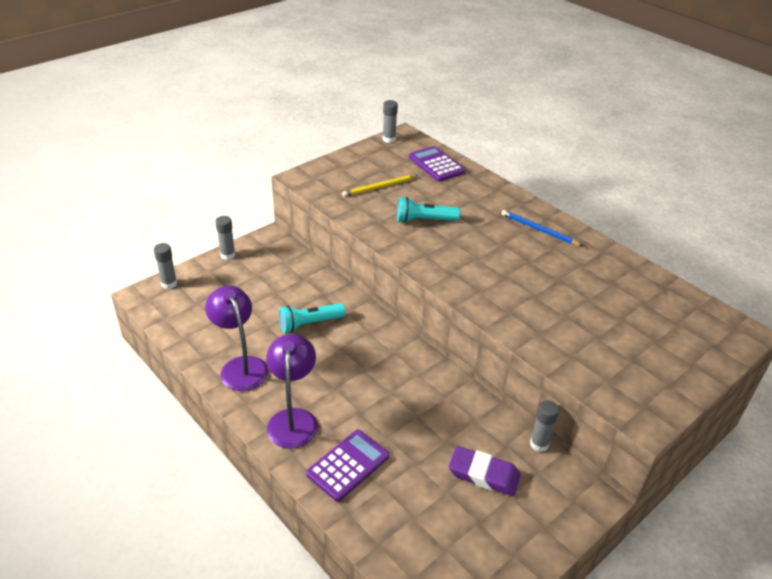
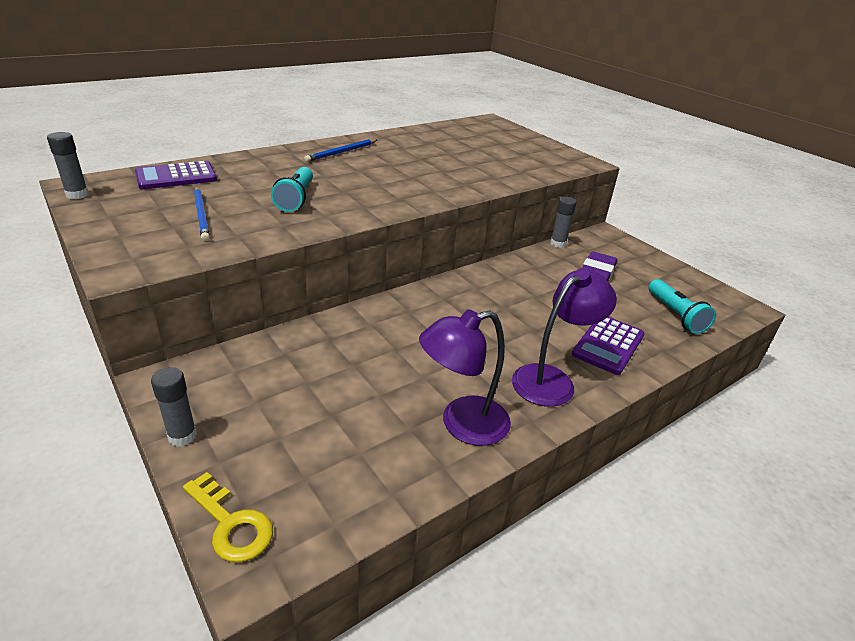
camera: 85 degrees left, 5 degrees down
(169, 284) = (231, 524): grey glue stick -> yellow key
(293, 419) = (552, 379): purple lamp -> purple lamp turned 135 degrees clockwise
(309, 324) = (385, 355): turquoise flashlight -> turquoise flashlight (675, 315)
(348, 465) = (608, 345): purple calculator -> purple calculator turned 105 degrees counterclockwise
(379, 187) = (202, 215): yellow pencil -> blue pencil

